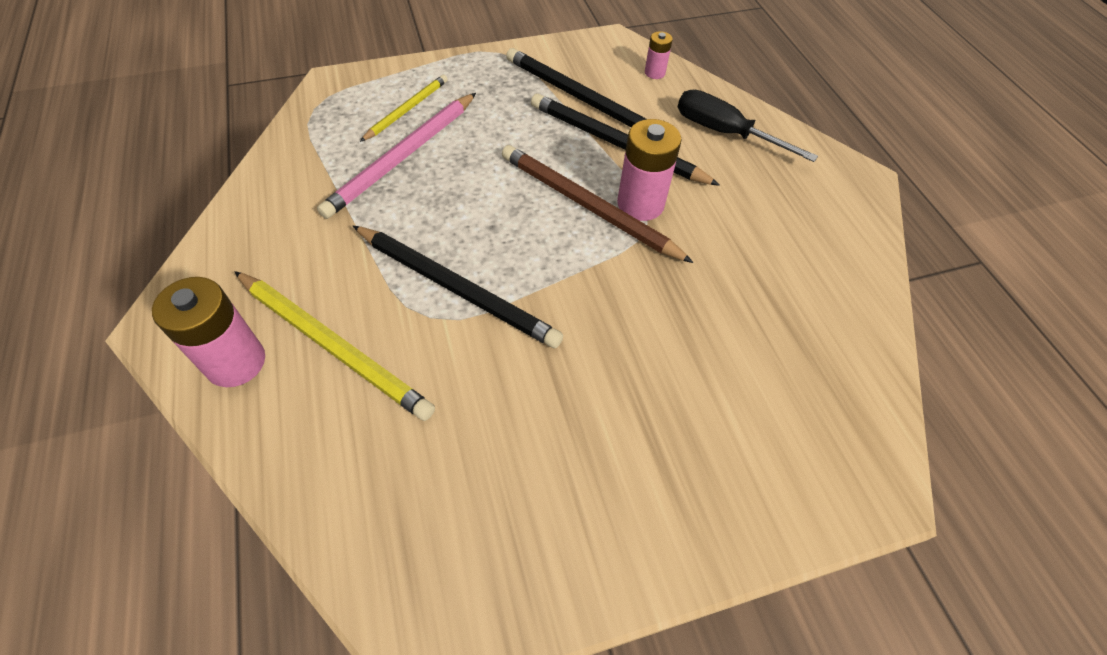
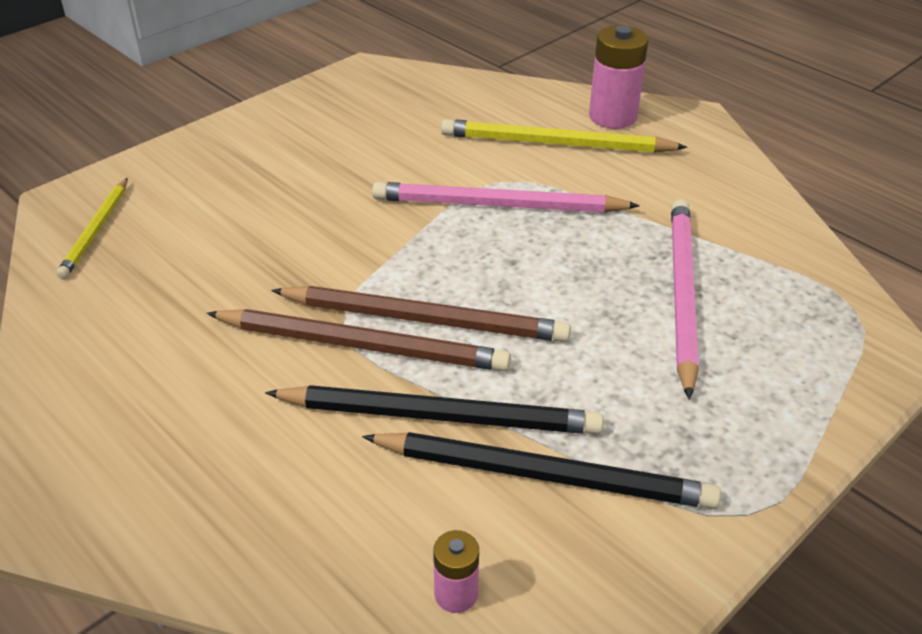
camera: 155 degrees right, 15 degrees down
(407, 110) = (751, 352): yellow pencil -> yellow pencil (96, 230)
(456, 288) = (498, 205): black pencil -> pink pencil
(640, 204) = (362, 345): pink battery -> brown pencil
(724, 133) = (282, 506): black screwdriver -> none

